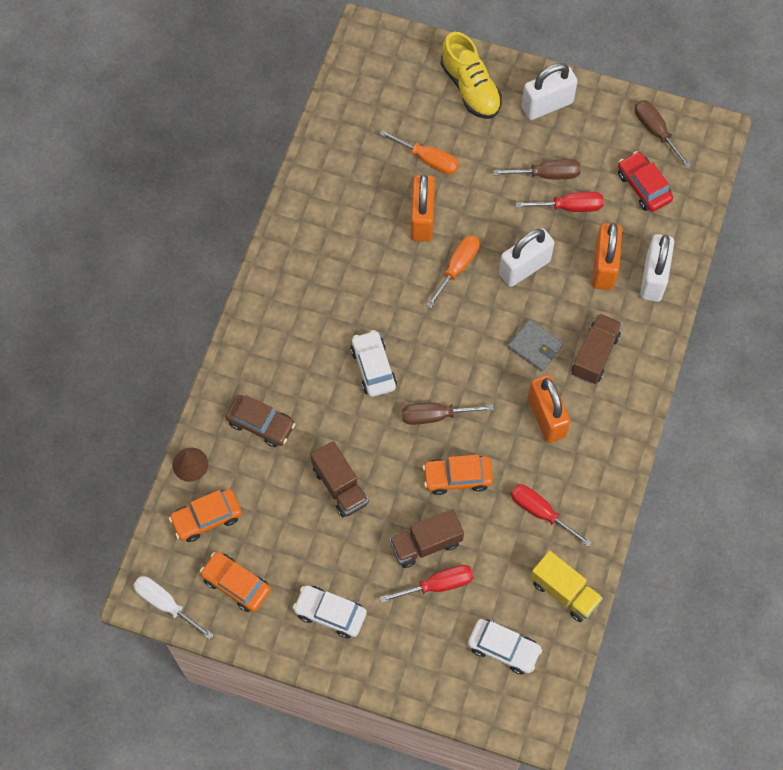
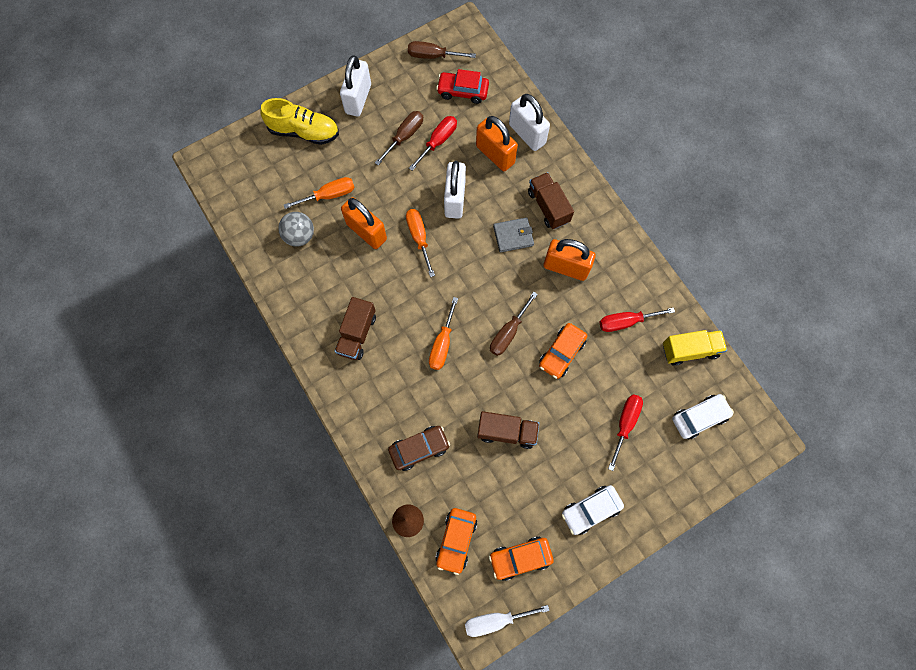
camera: 50 degrees left, 5 degrees up
(367, 168) = (299, 236): none -> grey ball
(373, 367) = (442, 344): white car -> orange screwdriver
(426, 544) = (591, 409): brown truck -> brown truck (357, 334)

